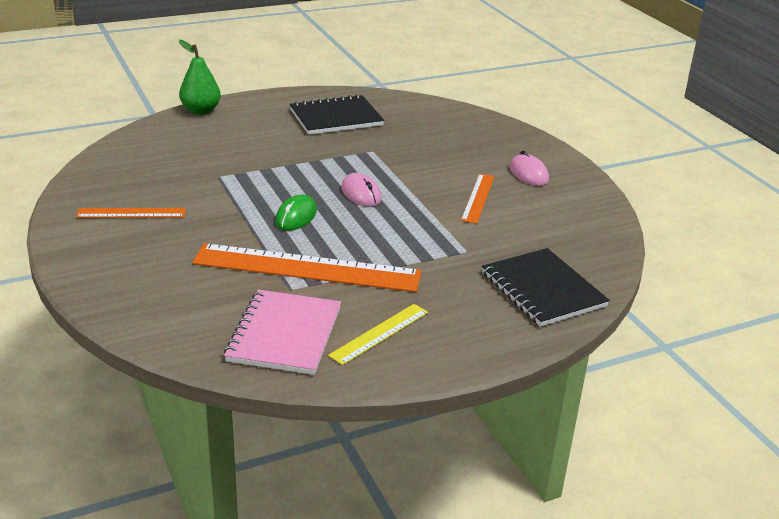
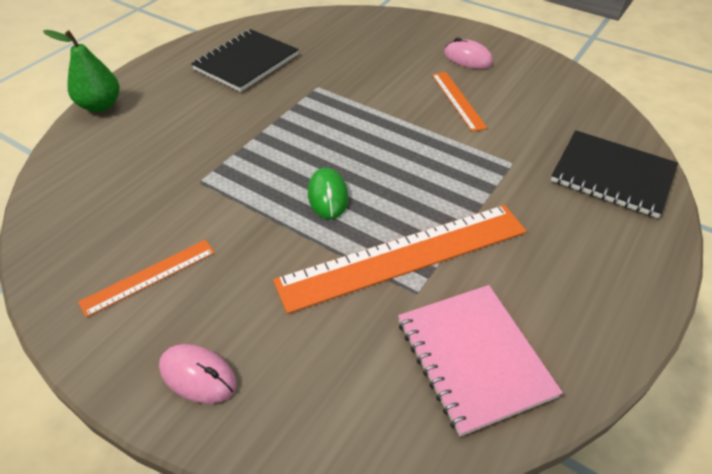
camera: 30 degrees left, 15 degrees up
(361, 194) = (358, 140): pink mouse -> pink mouse (198, 375)
(379, 333) = (551, 302): yellow ruler -> none

